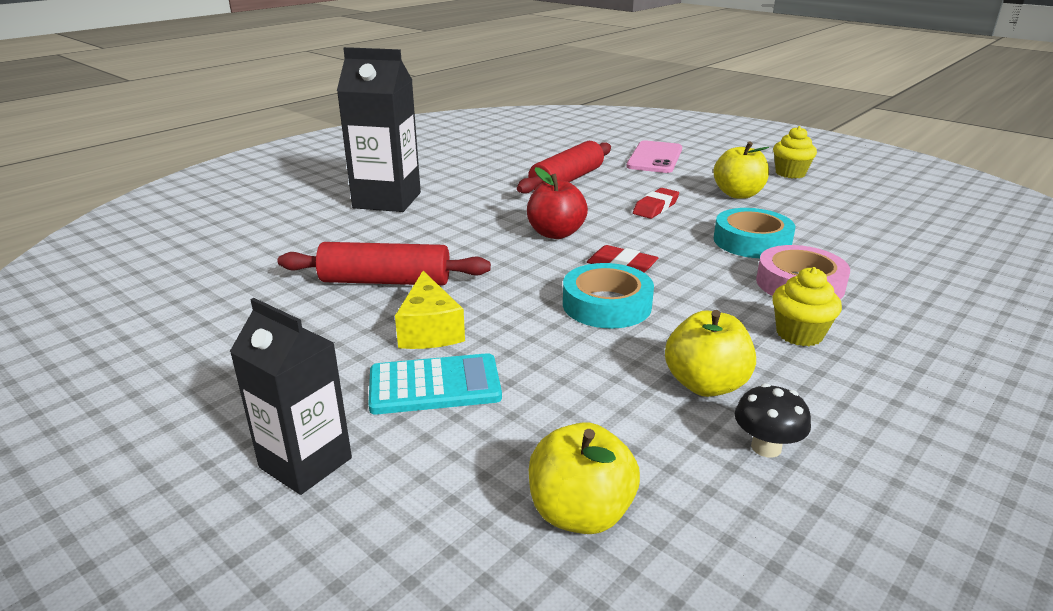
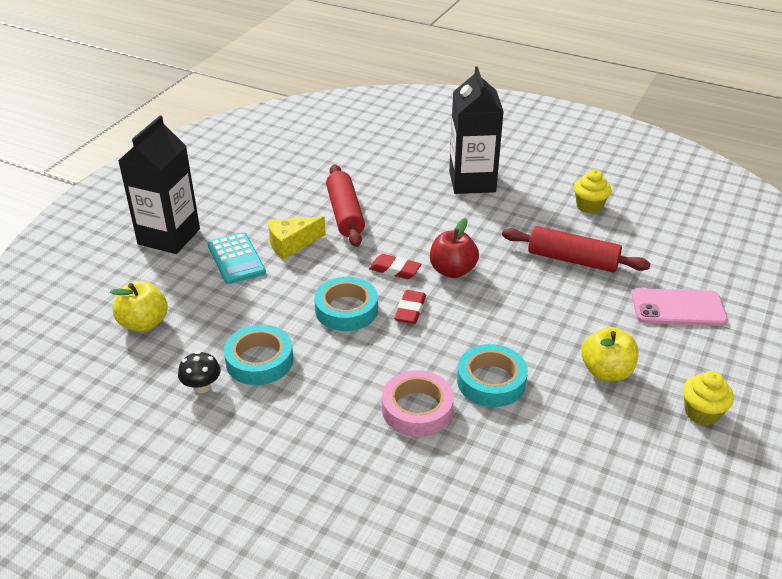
camera: 75 degrees right, 10 degrees up
(305, 463) = (169, 237): black carton -> black carton, size x1.50
(655, 208) = (537, 319): red eraser -> red eraser (395, 270)
(705, 384) = (259, 360): yellow apple -> turquoise tape
(799, 334) = (334, 406): yellow cupcake -> yellow cupcake (589, 206)

